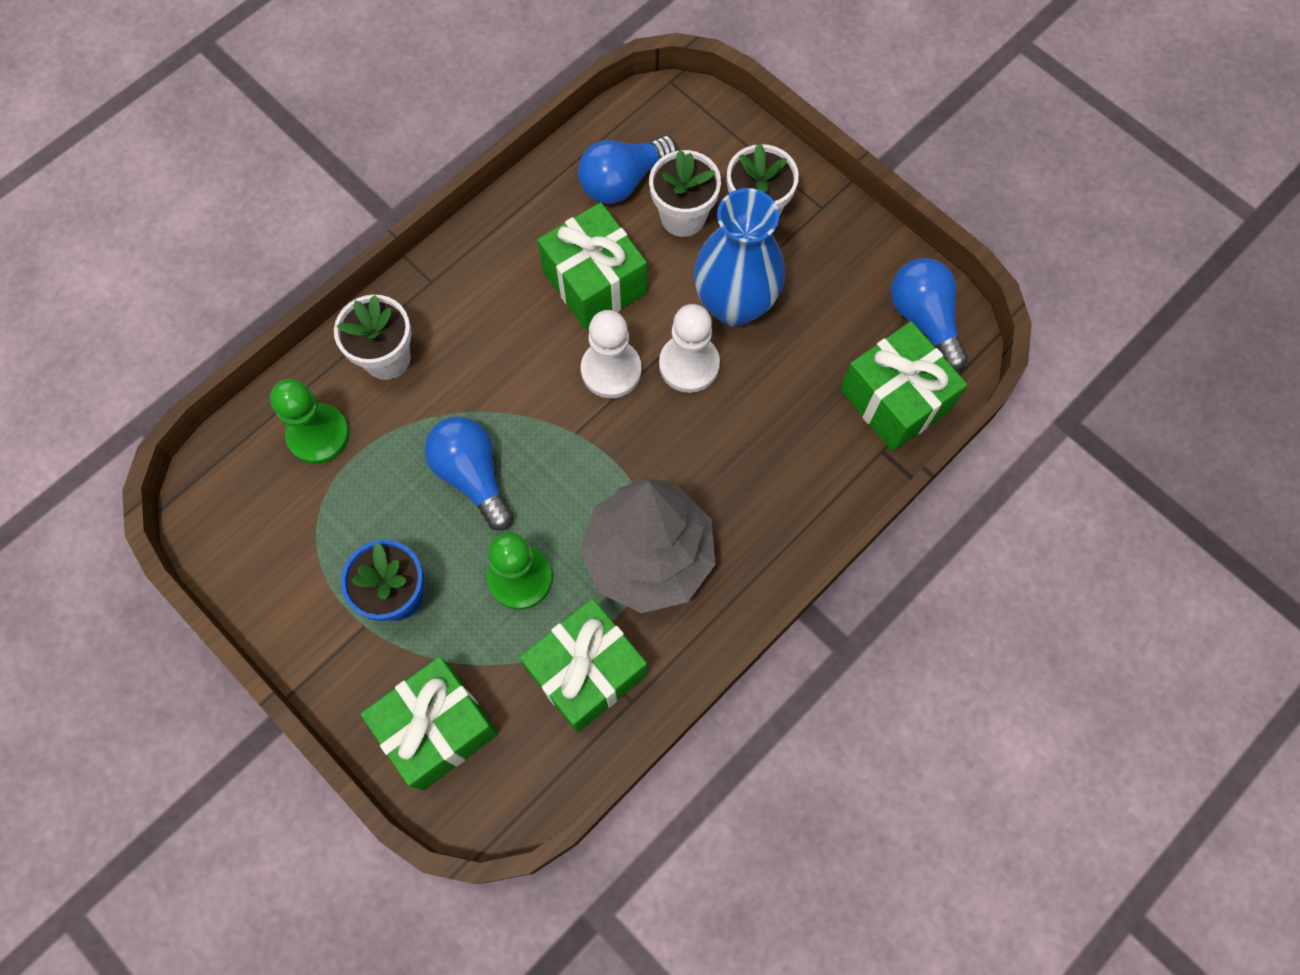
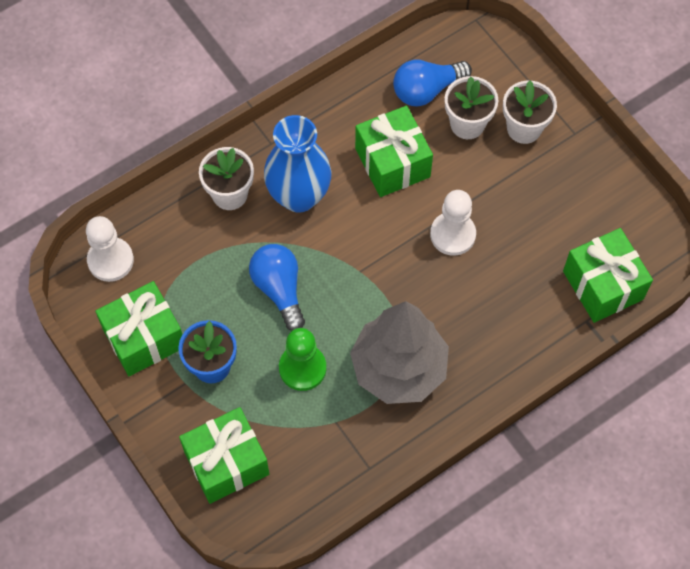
camera: 10 degrees right, 5 degrees down
(318, 435) = (172, 242): green pawn -> none
(587, 672) = (340, 442): green gift -> green gift (144, 338)
(611, 370) = (394, 229): white pawn -> white pawn (110, 260)
(734, 304) = (494, 195): blue vase -> blue vase (299, 196)
(924, 319) = (637, 229): blue light bulb -> none

